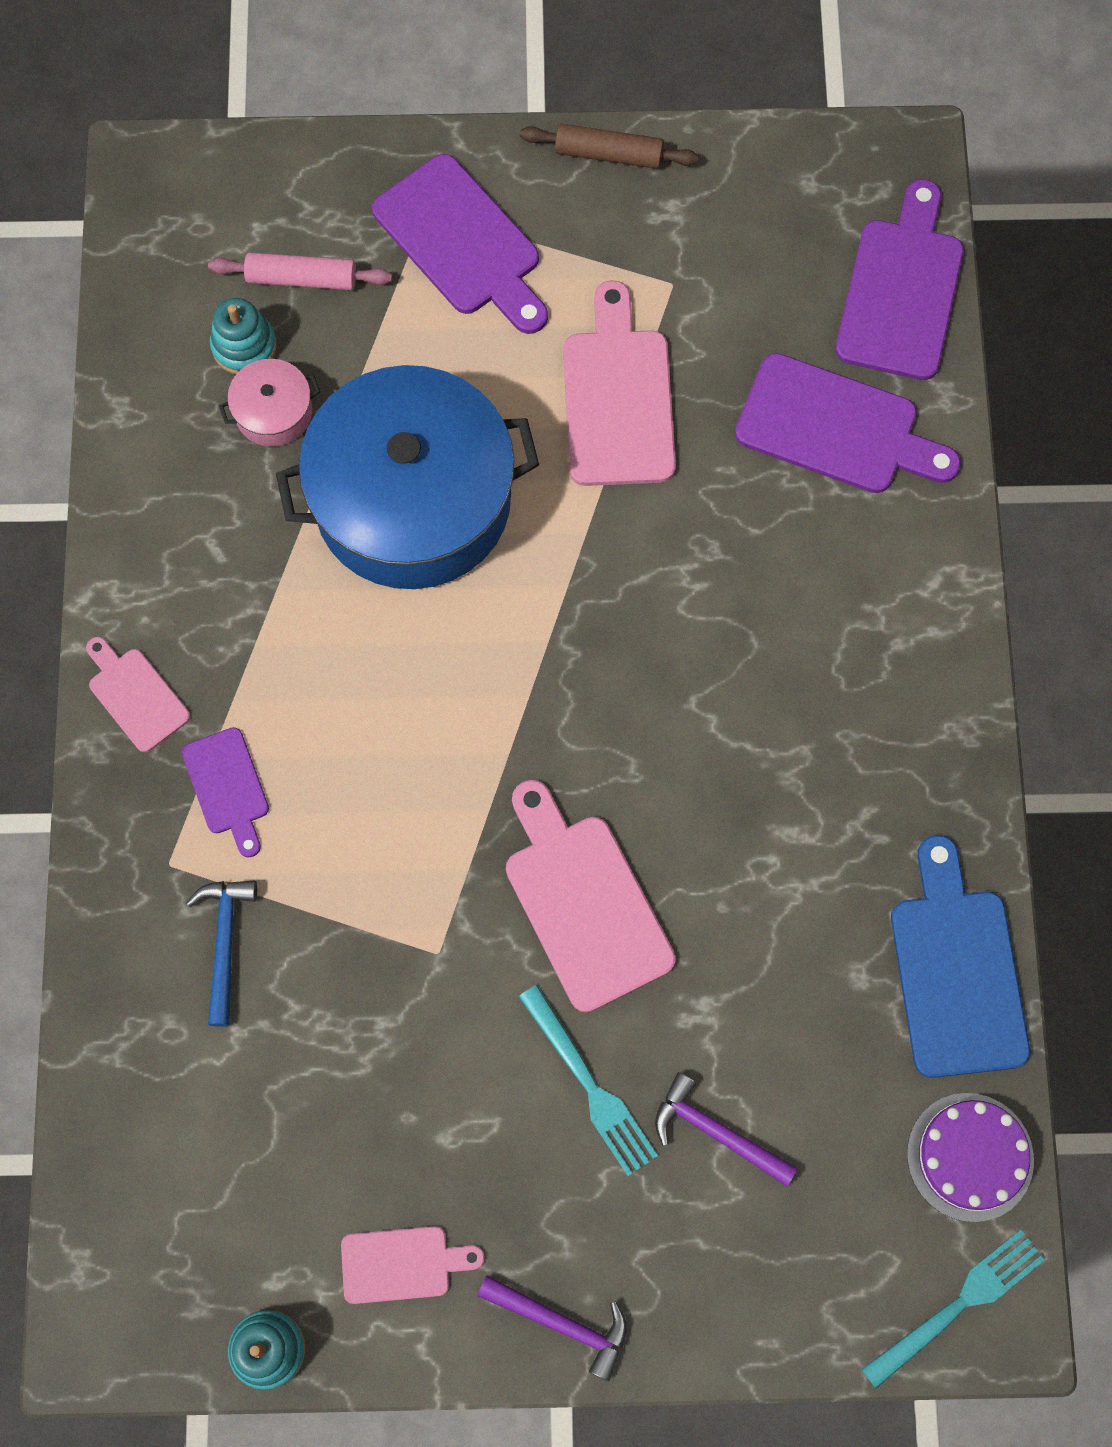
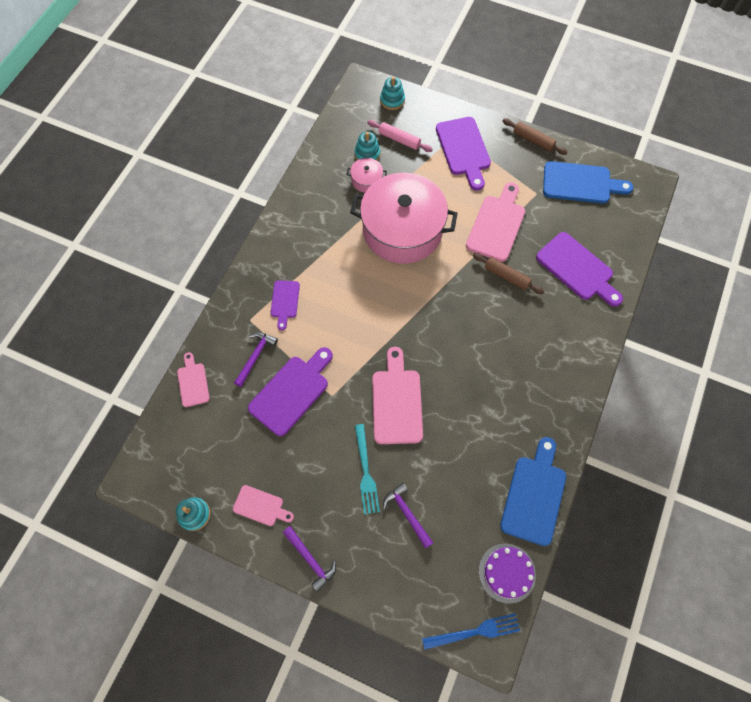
camera: 25 degrees right, 5 degrees down
(136, 696) = (268, 256): pink cutting board -> pink cutting board (193, 382)
(225, 942) = (255, 356): blue hammer -> purple hammer
(238, 184) = (392, 100): none -> turquoise stacking toy
(413, 500) = (402, 230): blue pot -> pink pot
(692, 511) = (506, 276): none -> brown rolling pin
(758, 219) = (580, 183): none -> blue cutting board
(901, 291) = (626, 230): purple cutting board -> purple cutting board (291, 392)
(959, 1303) = (475, 631): turquoise fork -> blue fork

